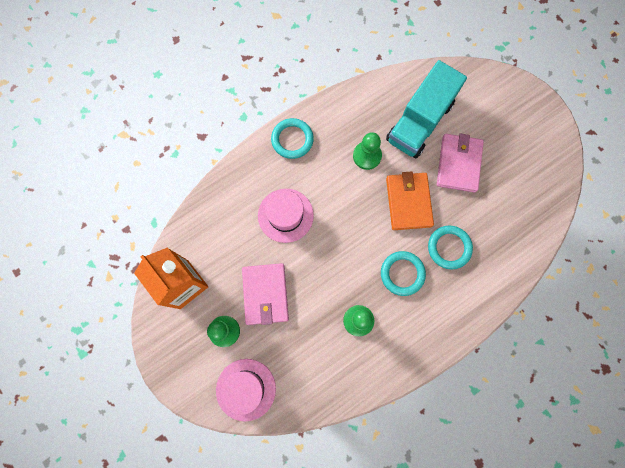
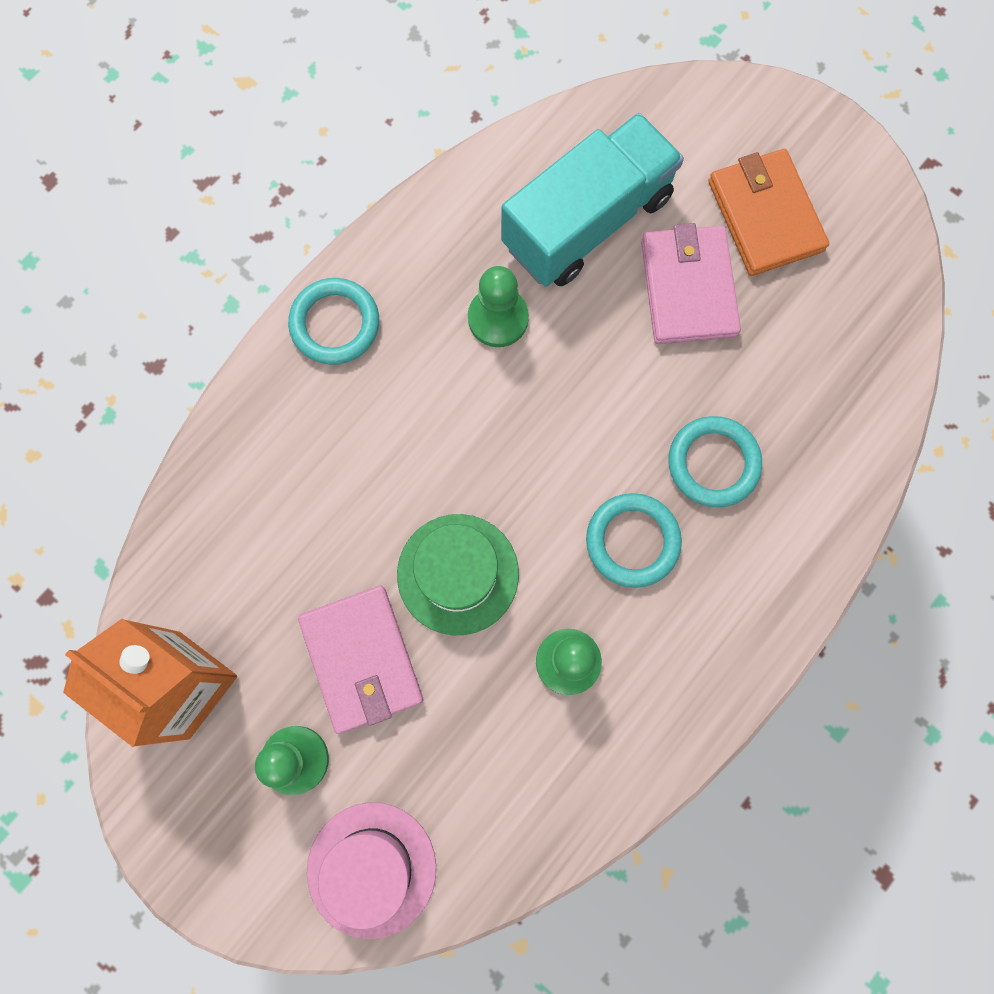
camera: 15 degrees left, 0 degrees up
(285, 215) = (361, 484): pink hat -> none
(318, 267) = (458, 574): none -> green hat
(408, 202) = (607, 391): orange wallet -> orange wallet (765, 216)
(419, 121) = (587, 221): turquoise truck -> turquoise truck turned 150 degrees counterclockwise

